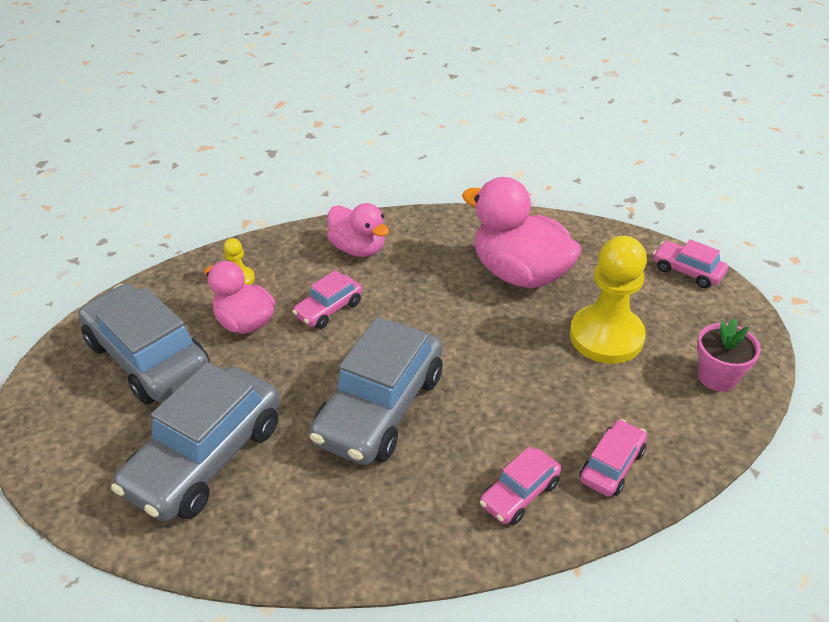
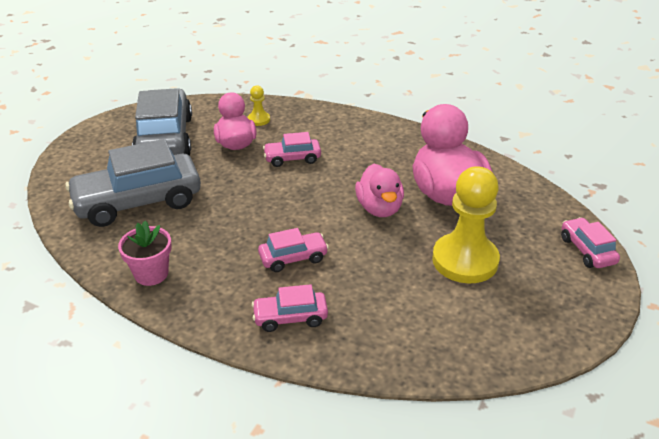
camera: 35 degrees right, 5 degrees down
(358, 248) = (350, 133): pink duck -> pink duck (379, 208)
(380, 407) = (260, 225): grey car -> none
(612, 465) = (372, 337): pink car -> pink car (293, 258)
(717, 377) = (524, 328): pink flower pot -> pink flower pot (151, 274)

